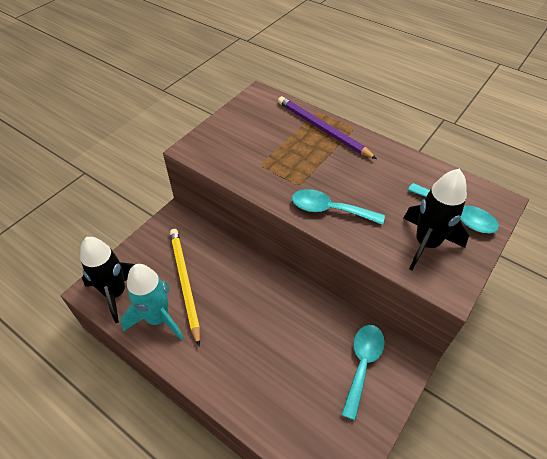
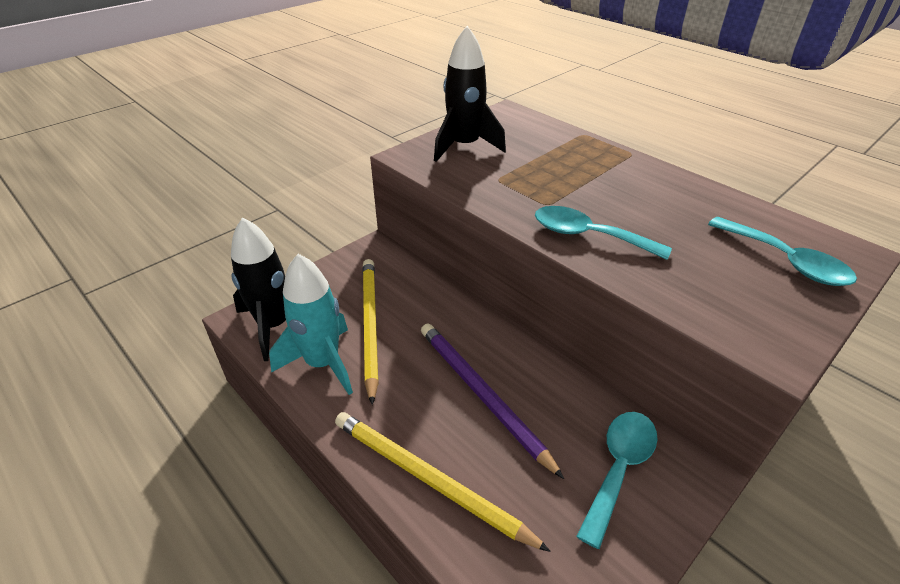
camera: 10 degrees right, 10 degrees down
(245, 392) = (429, 479): none -> yellow pencil
(322, 129) = (588, 151): purple pencil -> purple pencil (481, 394)
(426, 244) = (736, 291): black rocket -> black rocket (464, 146)

